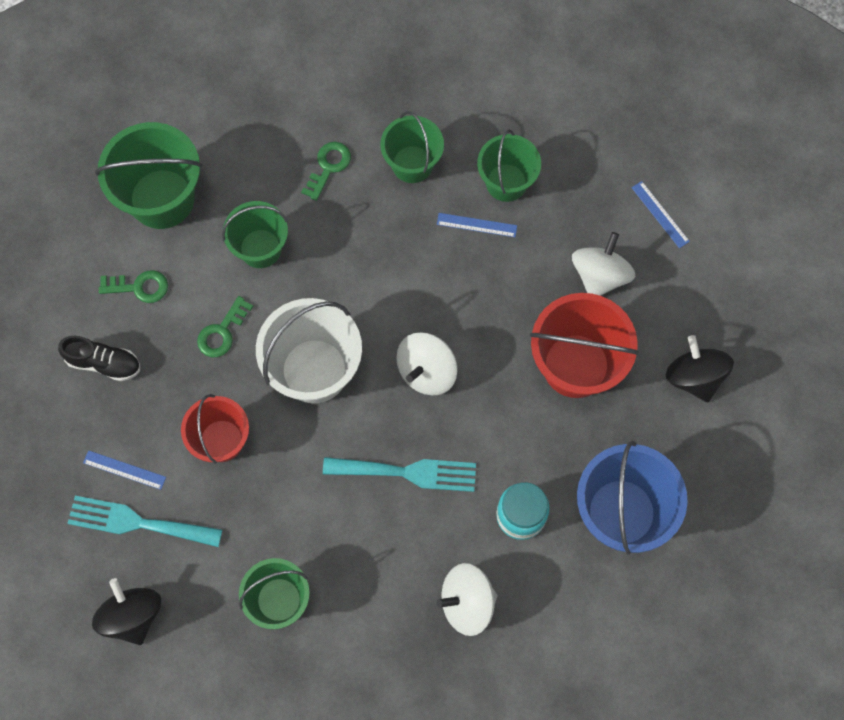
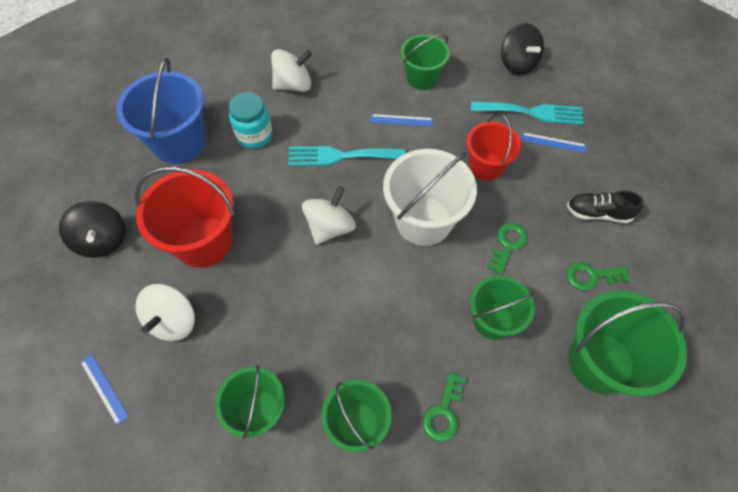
camera: 175 degrees right, 10 degrees down
(476, 225) = (289, 361): blue ruler -> blue ruler (401, 120)

